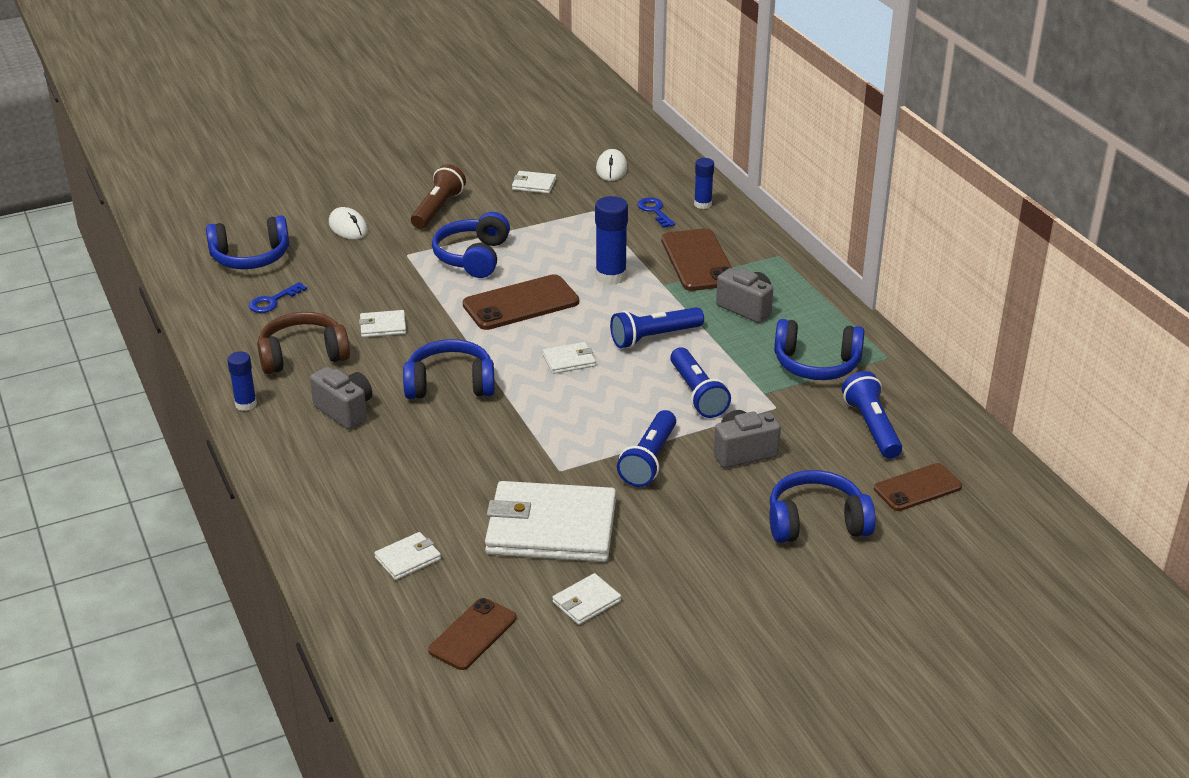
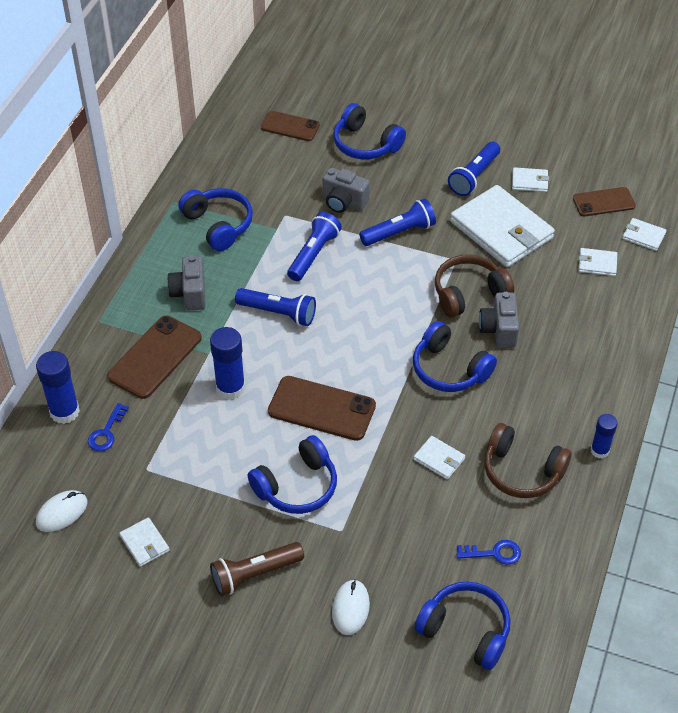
camera: 135 degrees left, 15 degrees up
(345, 411) = (538, 396): grey camera -> grey camera (499, 330)
(508, 450) = (469, 293): none -> brown headphones
(569, 360) = (353, 334): white wallet -> white wallet (643, 236)
(702, 204) = (64, 412): blue glue stick -> blue glue stick, size x1.62
(871, 427) = (256, 169): blue flashlight -> blue flashlight (474, 176)

